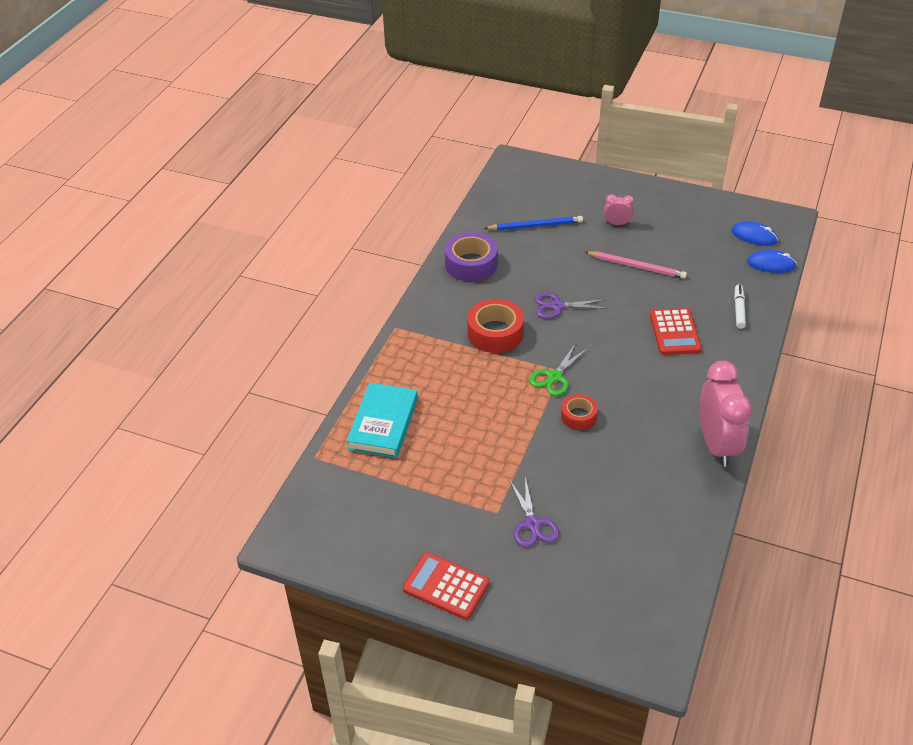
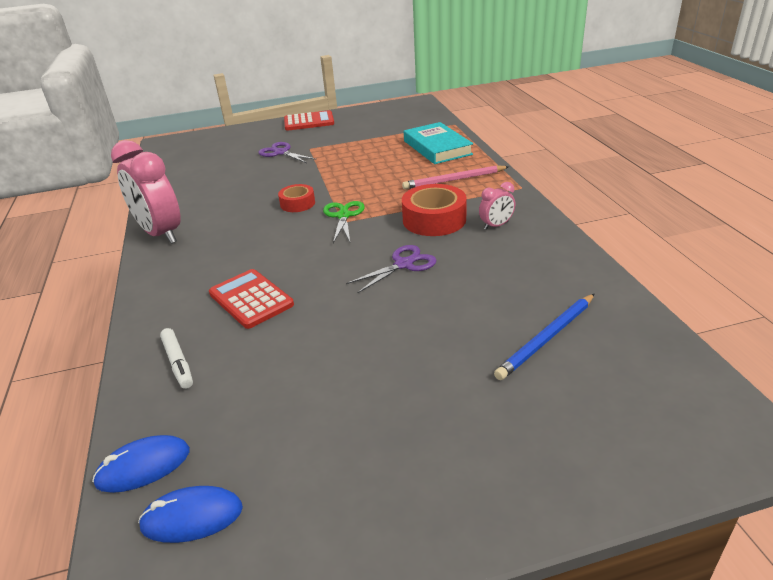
camera: 145 degrees right, 10 degrees down
(471, 264) = (546, 258): purple tape -> none
(617, 223) = (445, 406): pink clock -> pink clock (496, 226)
(636, 266) = (355, 352): pink pencil -> pink pencil (454, 180)

